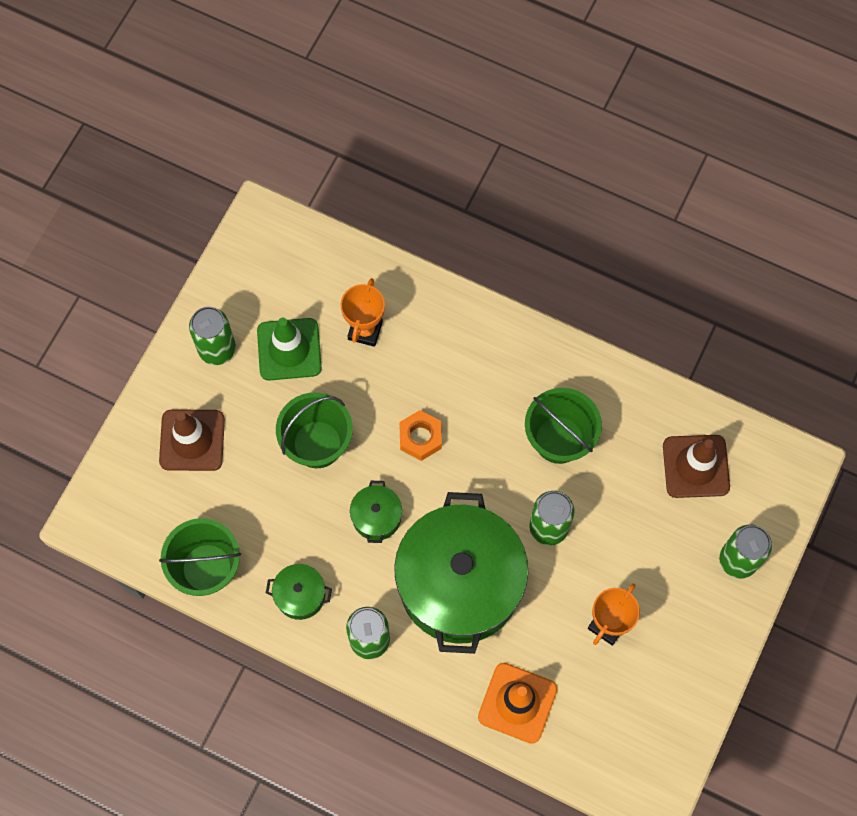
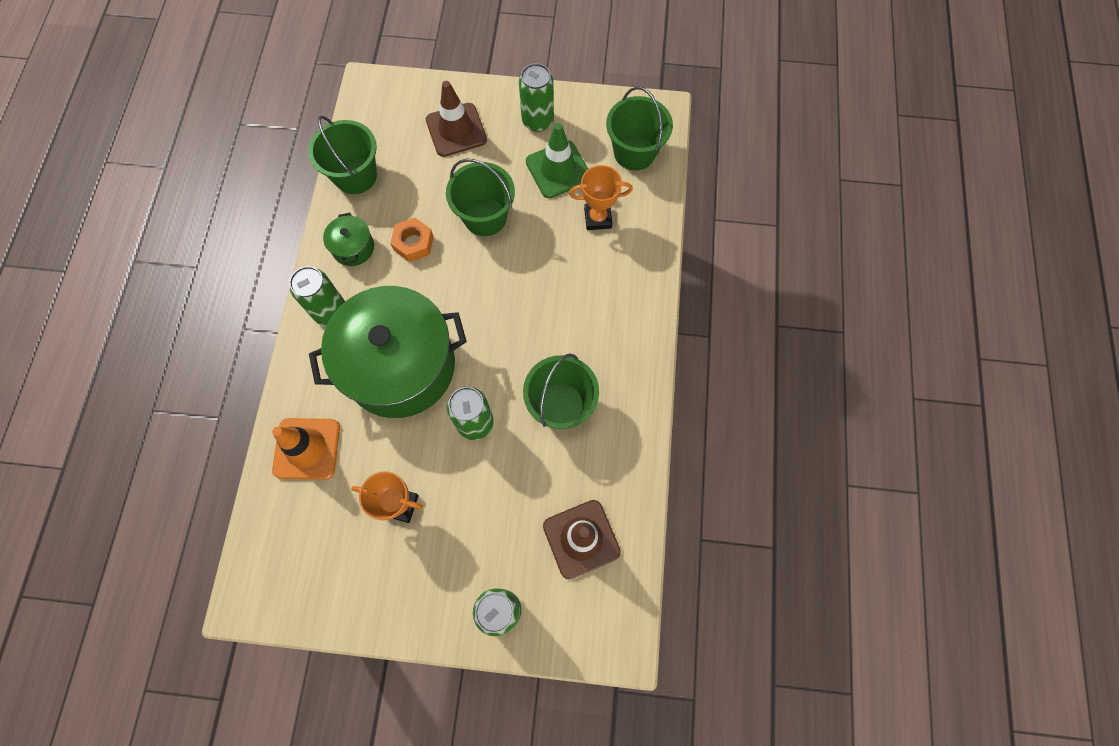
camera: 70 degrees right, 0 degrees up
(300, 264) = (634, 152): none -> green bucket
(376, 517) = (438, 281): green pot -> none
(420, 437) = (520, 291): orange nut -> orange nut (413, 243)

